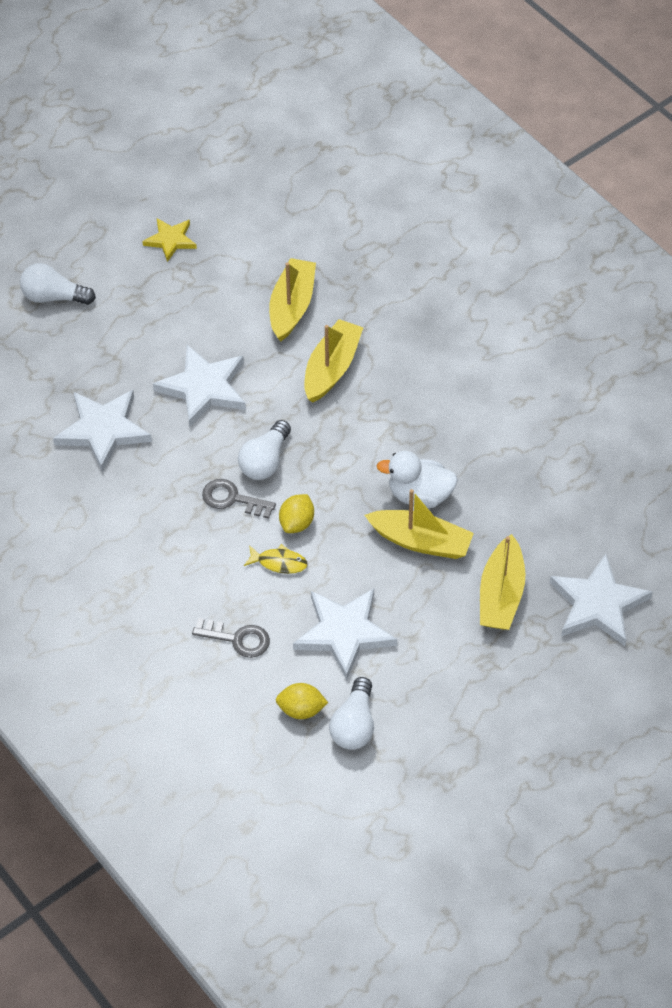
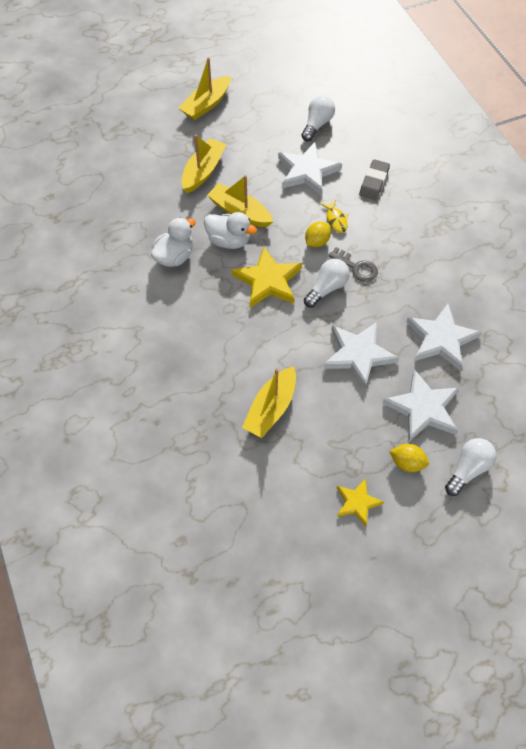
camera: 165 degrees left, 5 degrees up
(54, 297) = (468, 469): white light bulb -> white light bulb turned 75 degrees counterclockwise
(238, 639) = (374, 182): grey key -> grey eraser
(279, 562) = (336, 220): yellow fish -> yellow fish turned 135 degrees counterclockwise
(301, 710) = (345, 138): yellow lemon -> yellow lemon (407, 463)
(332, 368) = (257, 347): yellow boat -> yellow boat (206, 104)
(346, 452) = (268, 281): none -> yellow star
(484, 455) = (174, 257): none -> white duck
(598, 604) = (148, 154): white star -> white star (423, 408)

